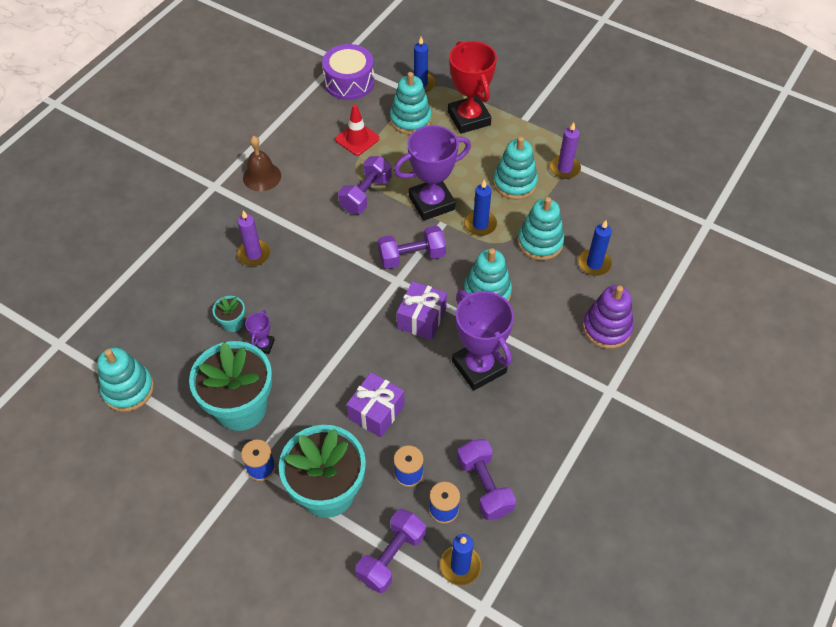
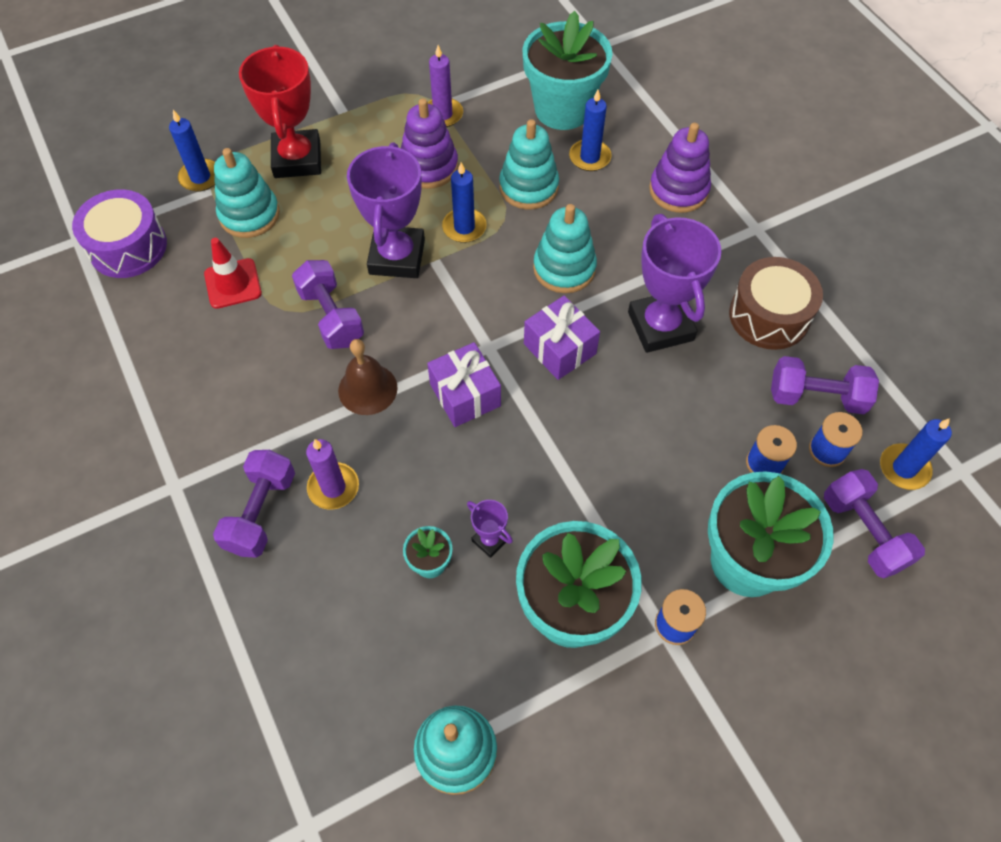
camera: 60 degrees left, 5 degrees up
(262, 176) = (206, 419): brown bell -> brown bell (367, 389)
(376, 412) = (663, 457): purple gift -> purple gift (465, 395)
(412, 256) = (463, 315): purple dumbbell -> purple dumbbell (261, 512)
(469, 118) = (297, 159): red trophy -> red trophy turned 75 degrees clockwise
(479, 367) = (660, 326): purple trophy -> purple trophy turned 75 degrees clockwise
(515, 183) = (429, 167): turquoise stacking toy -> purple stacking toy
(535, 429) = (769, 316): none -> brown drum
(625, 229) = (562, 109): none -> turquoise flower pot

